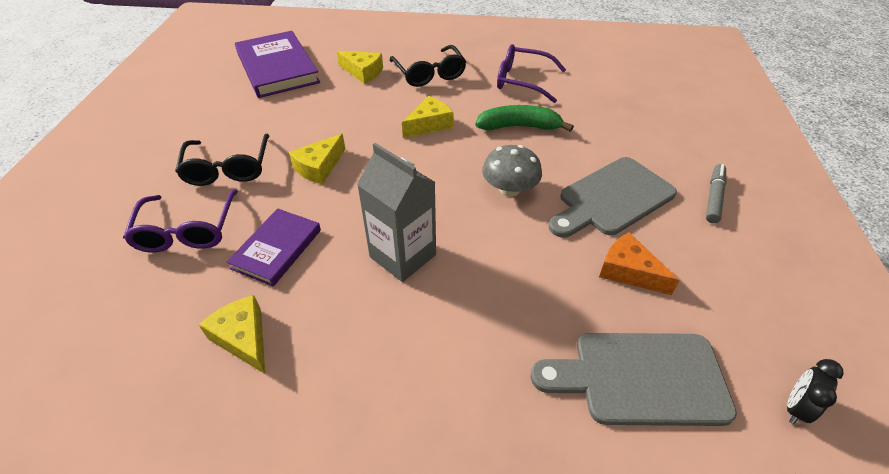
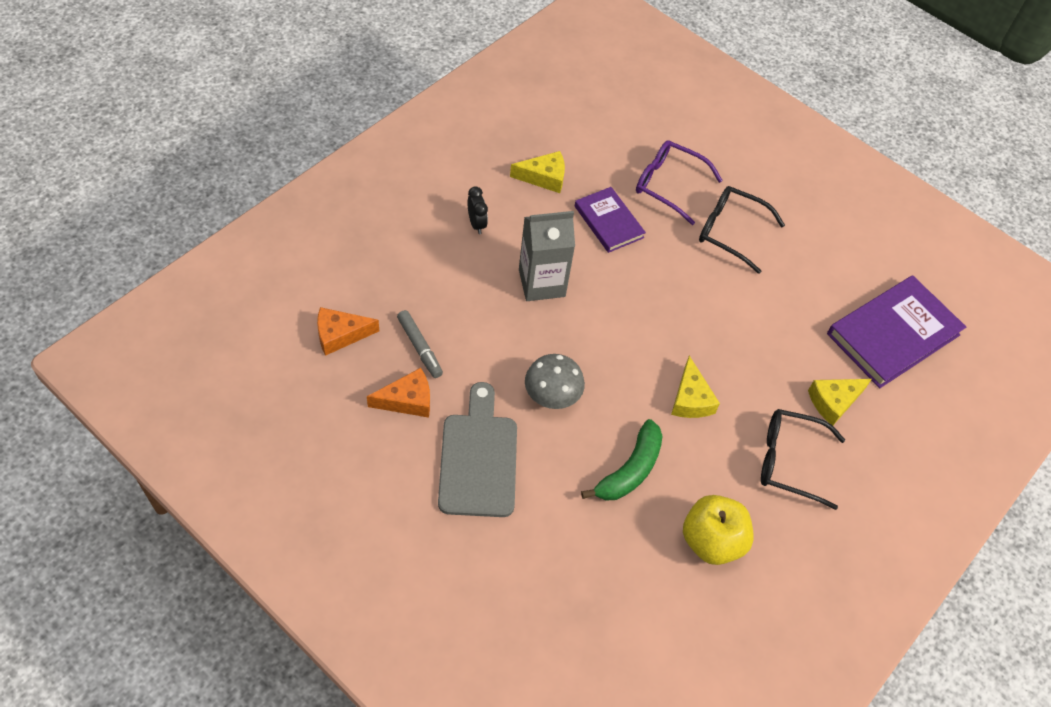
camera: 120 degrees right, 10 degrees up
(277, 68) = (893, 334): purple book -> purple book turned 45 degrees counterclockwise
(319, 167) = (686, 287): yellow cheese -> none
(521, 81) = (711, 541): purple glasses -> yellow apple
(640, 378) = (340, 335): grey cutting board -> orange cheese
(714, 197) = (410, 538): grey marker -> grey marker (419, 347)
(795, 407) = (250, 392): black clock -> black clock (476, 224)

